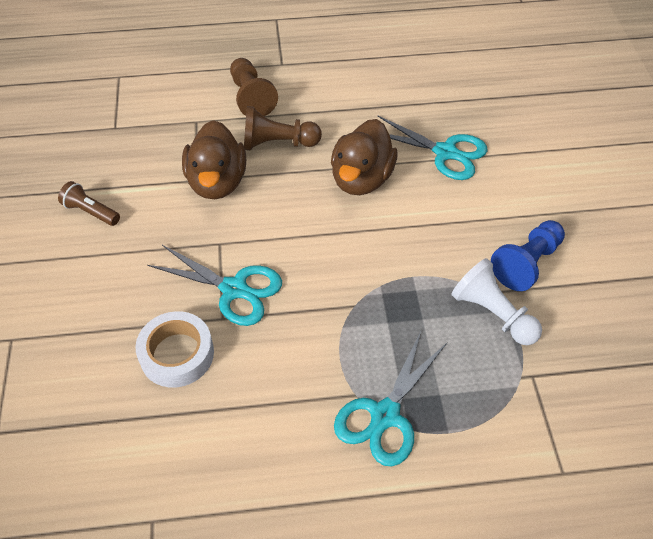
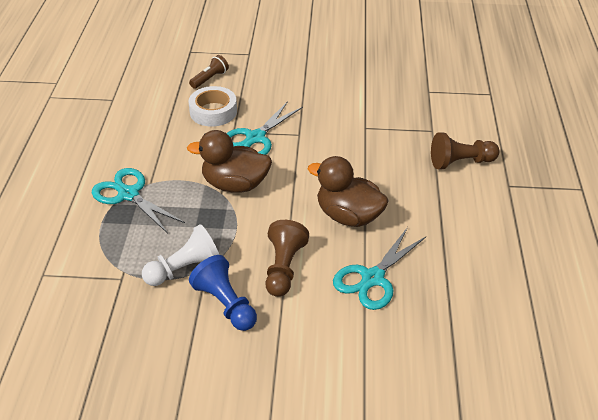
camera: 100 degrees right, 10 degrees down
(91, 212) = (343, 80): brown flashlight -> brown flashlight (210, 79)
(217, 182) = (360, 137): brown duck -> brown duck (235, 185)
(277, 143) = (399, 172): brown pawn -> brown pawn (283, 268)

